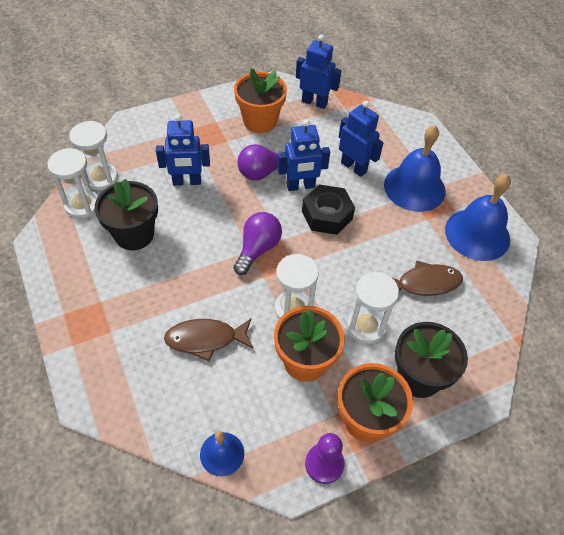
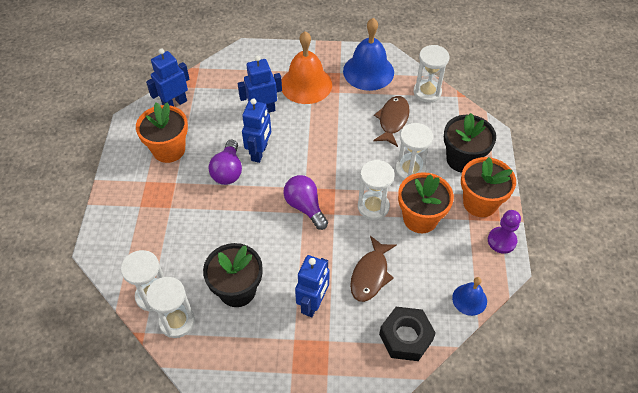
camera: 60 degrees left, 0 degrees up
(187, 182) = (202, 229): blue robot -> blue robot (313, 303)
(327, 215) = (299, 148): black nut -> black nut (406, 337)
(414, 187) = (306, 84): blue bell -> orange bell
(493, 302) = (427, 92): none -> white hourglass

